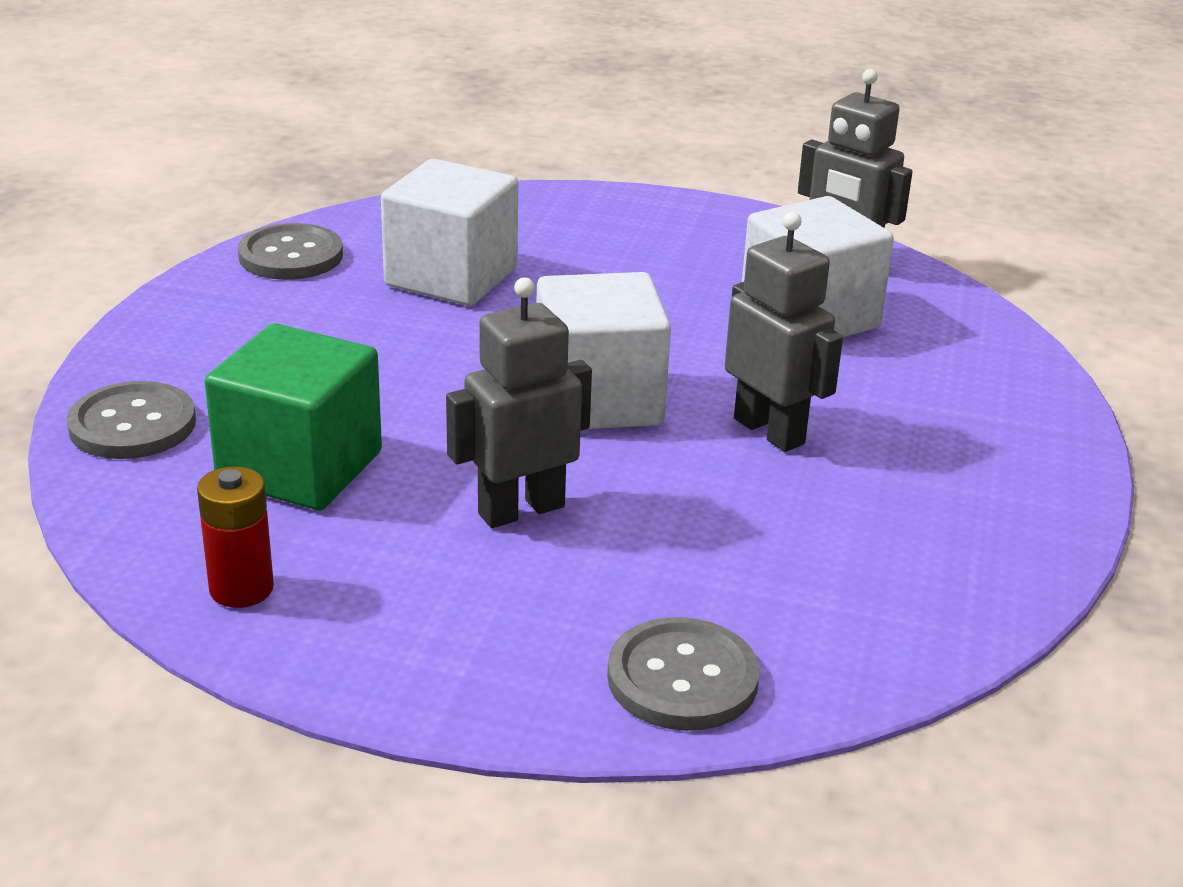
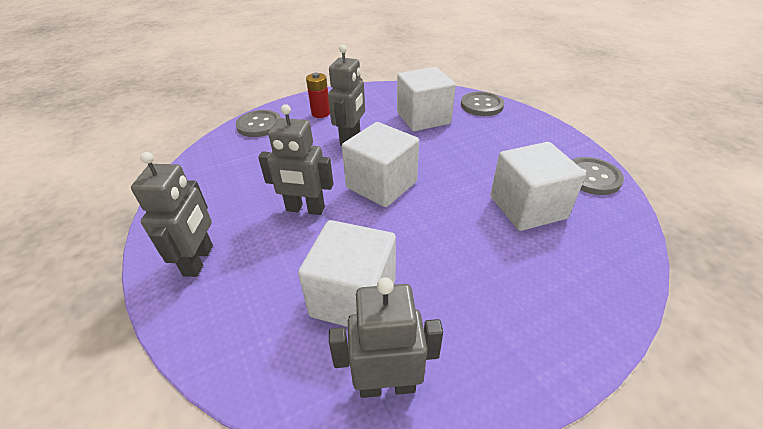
camera: 140 degrees right, 10 degrees up
(241, 589) = (383, 93): red battery -> red battery (321, 113)
(300, 467) = (423, 118): green cube -> white cube
(997, 447) = (199, 260): none -> grey robot

